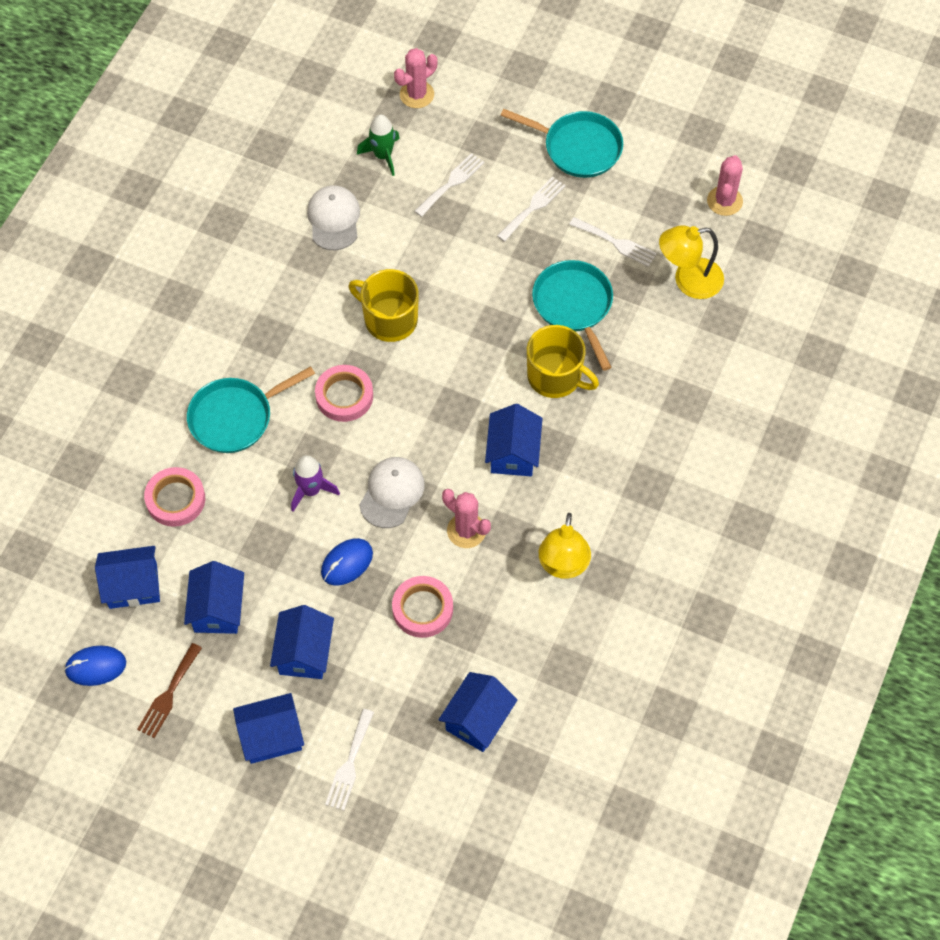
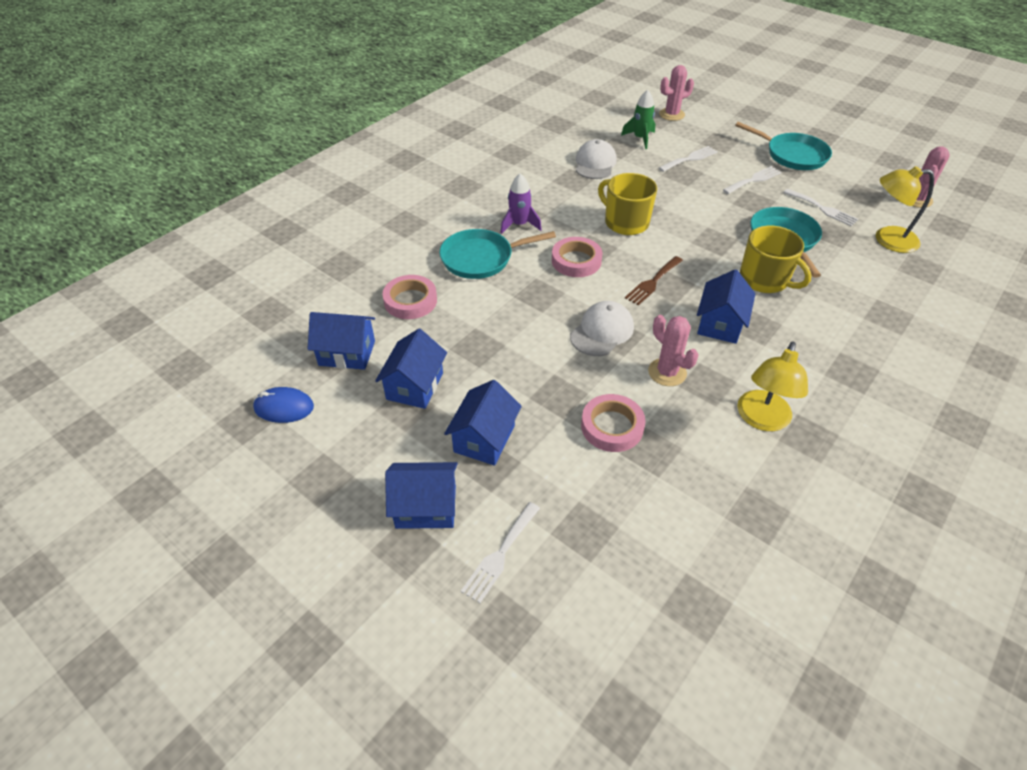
camera: 15 degrees right, 15 degrees down
(169, 694) = (340, 445): brown fork -> brown fork (653, 282)
(311, 490) = (529, 316): purple rocket -> purple rocket (519, 225)
(347, 563) = (547, 375): blue mouse -> none
(477, 720) = (652, 543): blue house -> none

